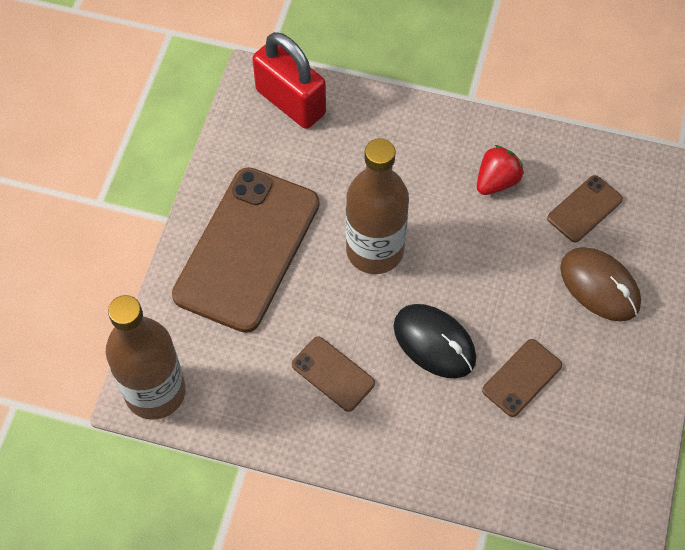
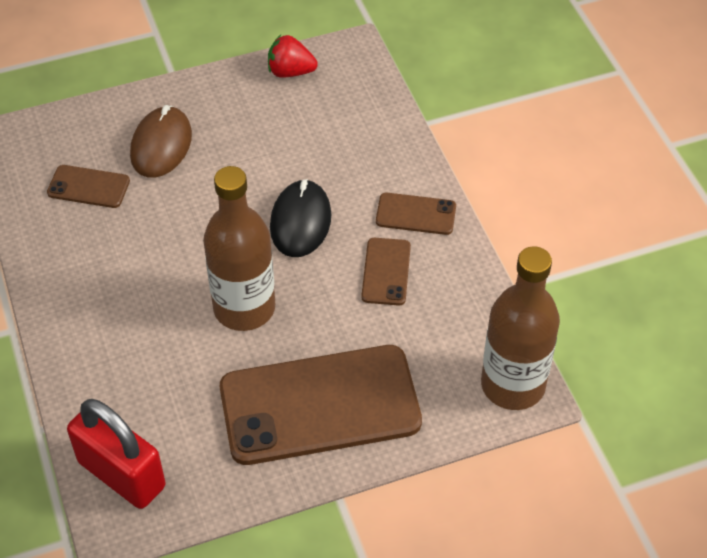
camera: 125 degrees left, 10 degrees down
(290, 102) = (121, 474): red padlock -> red padlock turned 60 degrees counterclockwise
(496, 181) = (102, 259): red strawberry -> red strawberry (290, 72)
(522, 378) = (285, 154): brown phone -> brown phone (416, 214)

